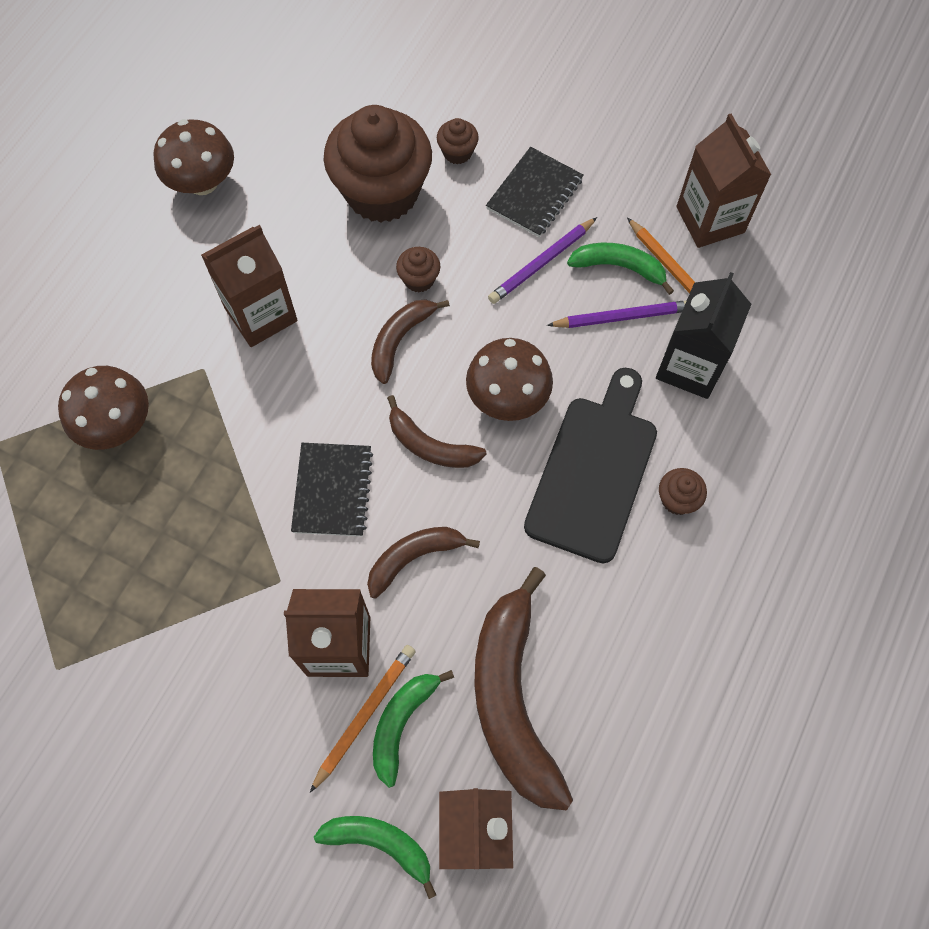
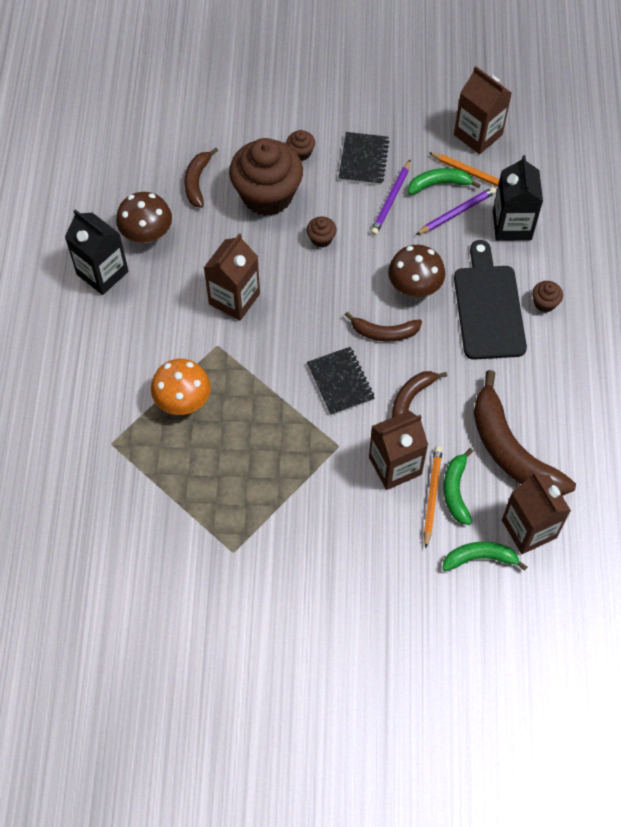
camera: 25 degrees left, 5 degrees down
(117, 424) = (183, 400): brown mushroom -> orange mushroom
(118, 211) = (102, 273): none -> black carton
(400, 340) = (330, 279): brown banana -> brown banana (197, 182)

